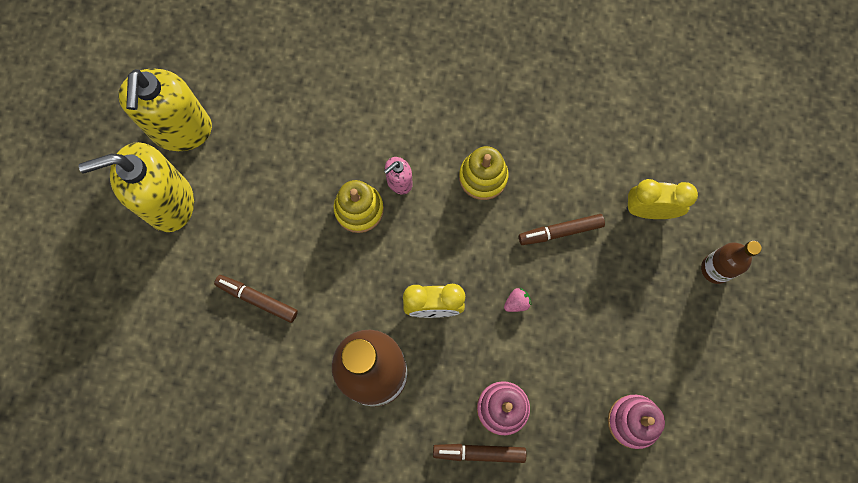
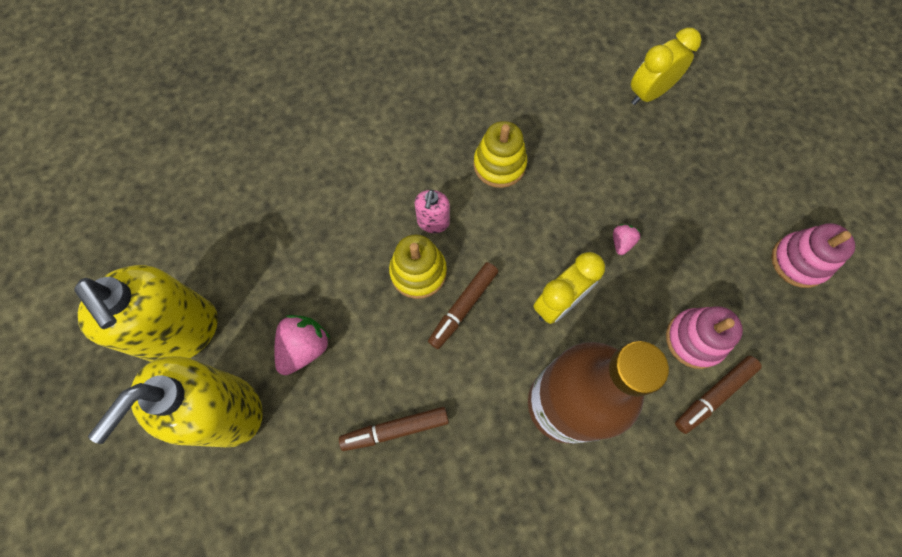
camera: 40 degrees left, 5 degrees down
(245, 201) = (305, 347): none -> pink strawberry
(560, 231) = (600, 160): brown marker -> brown marker (463, 307)
(715, 269) = (737, 99): brown bottle -> none

